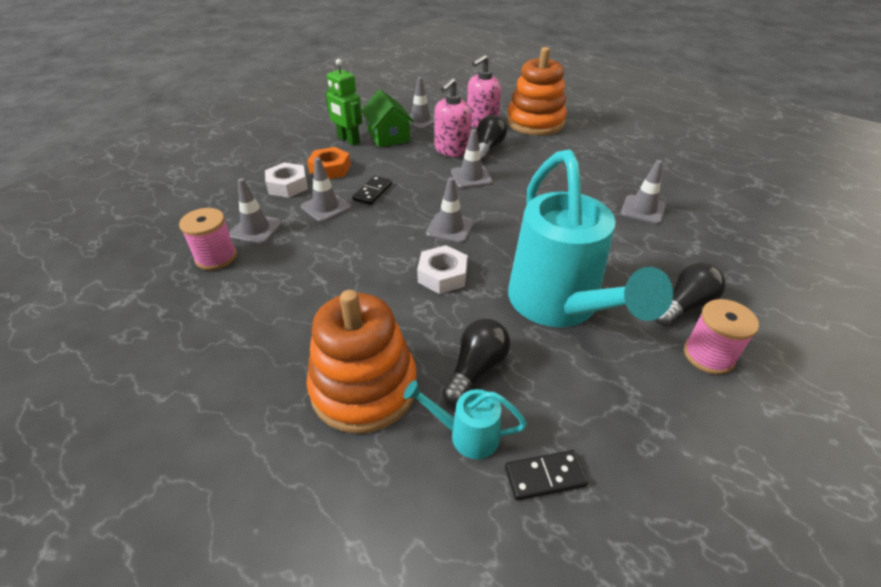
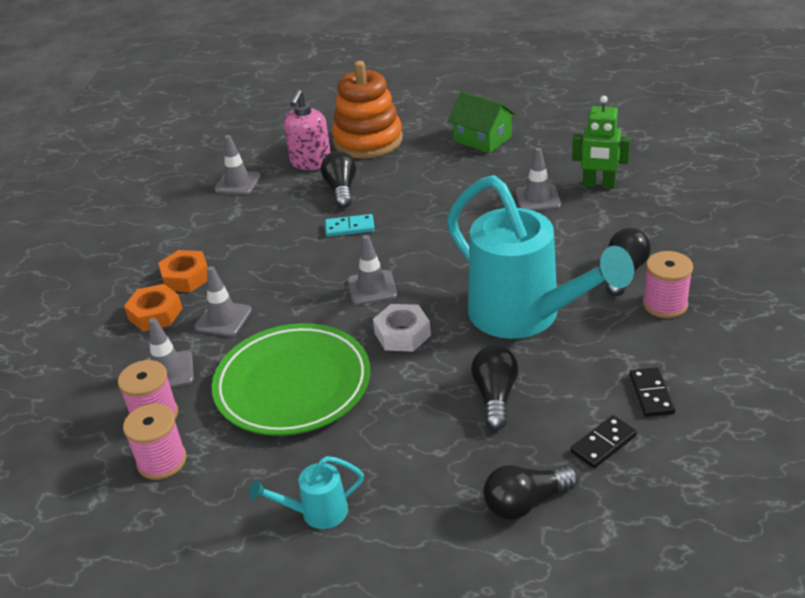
camera: 25 degrees left, 5 degrees down
(185, 294) = (162, 461): none -> pink spool
(287, 185) = (155, 314): white nut -> orange nut
(326, 278) = (293, 385): none -> green plate
(348, 140) = (174, 237): green robot -> green robot (599, 185)
(364, 387) = (414, 453): orange stacking toy -> none
(372, 192) = (259, 283): black domino -> black domino (651, 394)
(388, 136) = (217, 215): green house -> green house (482, 139)
(420, 499) = (525, 502): none -> black light bulb
(452, 150) = (304, 205): pink soap dispenser -> none
(466, 435) = (526, 445): turquoise watering can -> turquoise watering can (317, 513)
(471, 177) = (349, 227): grey traffic cone -> turquoise domino

